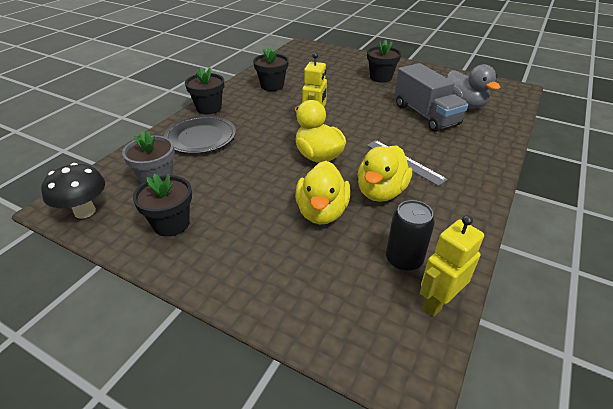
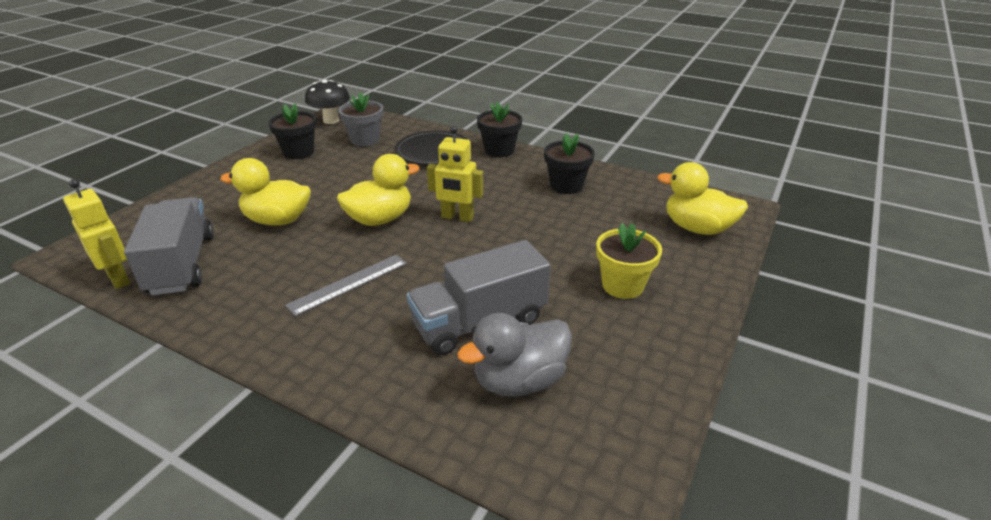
camera: 90 degrees right, 5 degrees down
(380, 77) = (622, 285): black flower pot -> yellow flower pot
(381, 192) = (293, 259): yellow duck -> yellow duck (697, 228)
(404, 260) = (181, 264): black can -> grey truck

